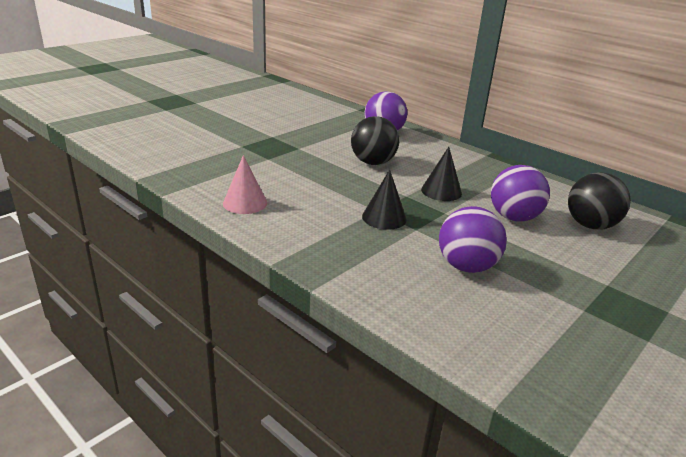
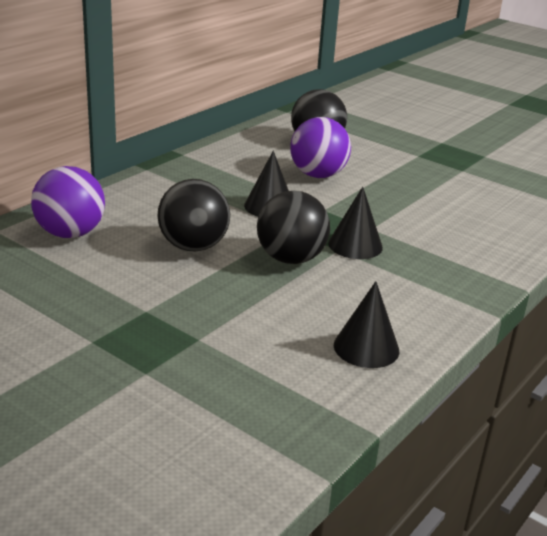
camera: 95 degrees left, 0 degrees up
(245, 203) = (366, 347): pink cone -> black cone
(359, 191) = (290, 259): none -> black ball
(466, 266) = (430, 208): purple ball -> none

